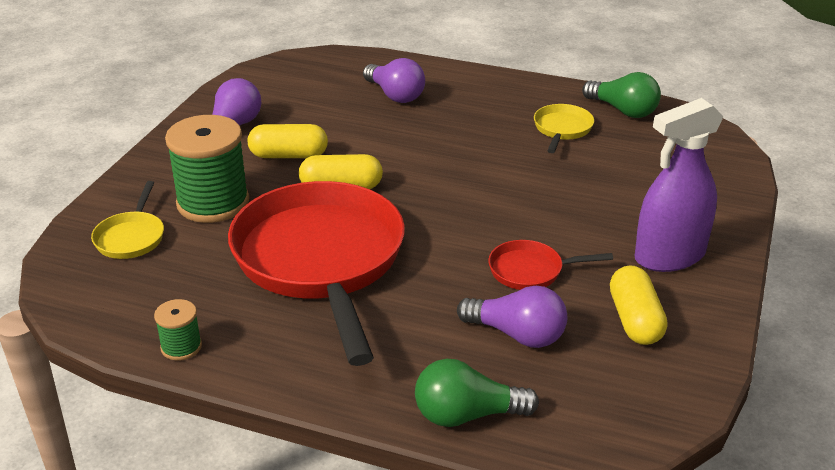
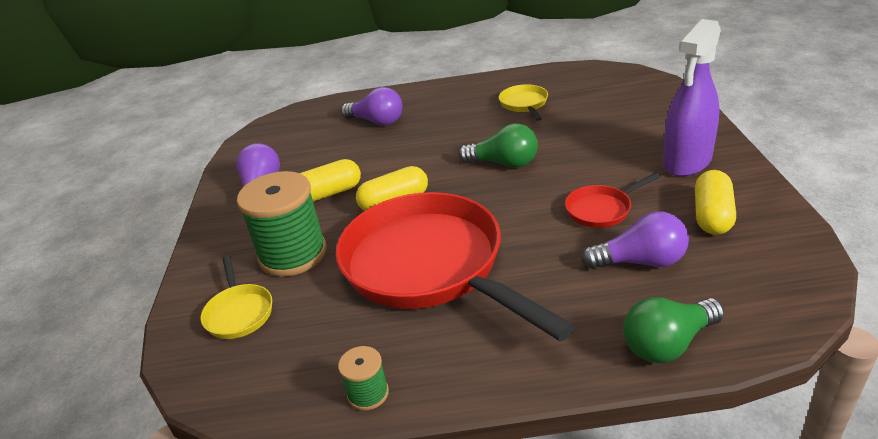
camera: 20 degrees left, 0 degrees up
(623, 110) = (554, 79): green light bulb -> green light bulb (504, 163)
(635, 320) = (712, 215): yellow capsule -> yellow capsule turned 45 degrees clockwise

